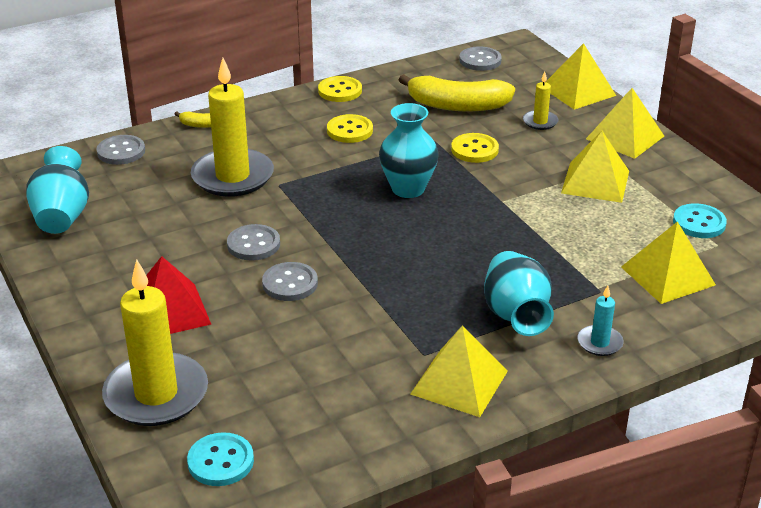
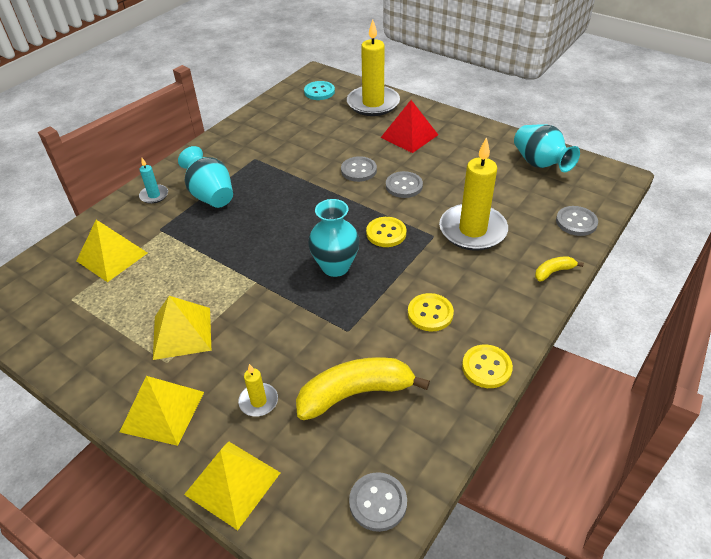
camera: 155 degrees right, 10 degrees up
(459, 382) = (228, 151): yellow pyramid -> none
(474, 150) = (305, 332): yellow button -> yellow button (386, 233)
(699, 223) = (85, 317): turquoise button -> none

